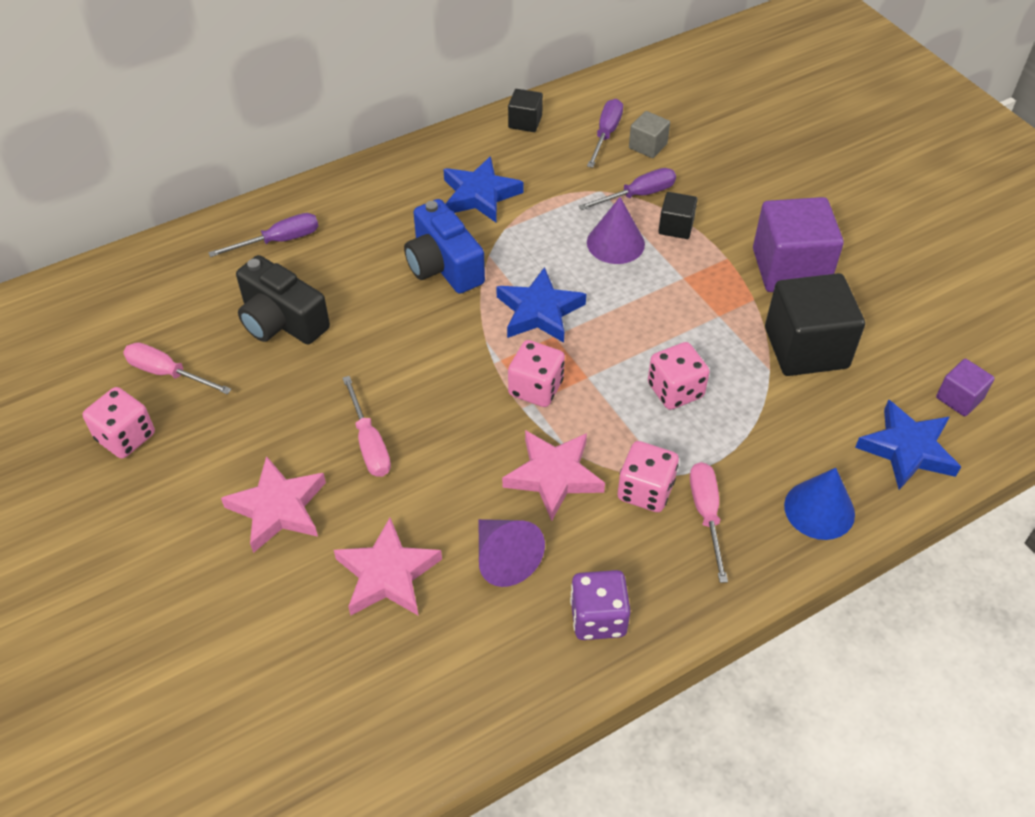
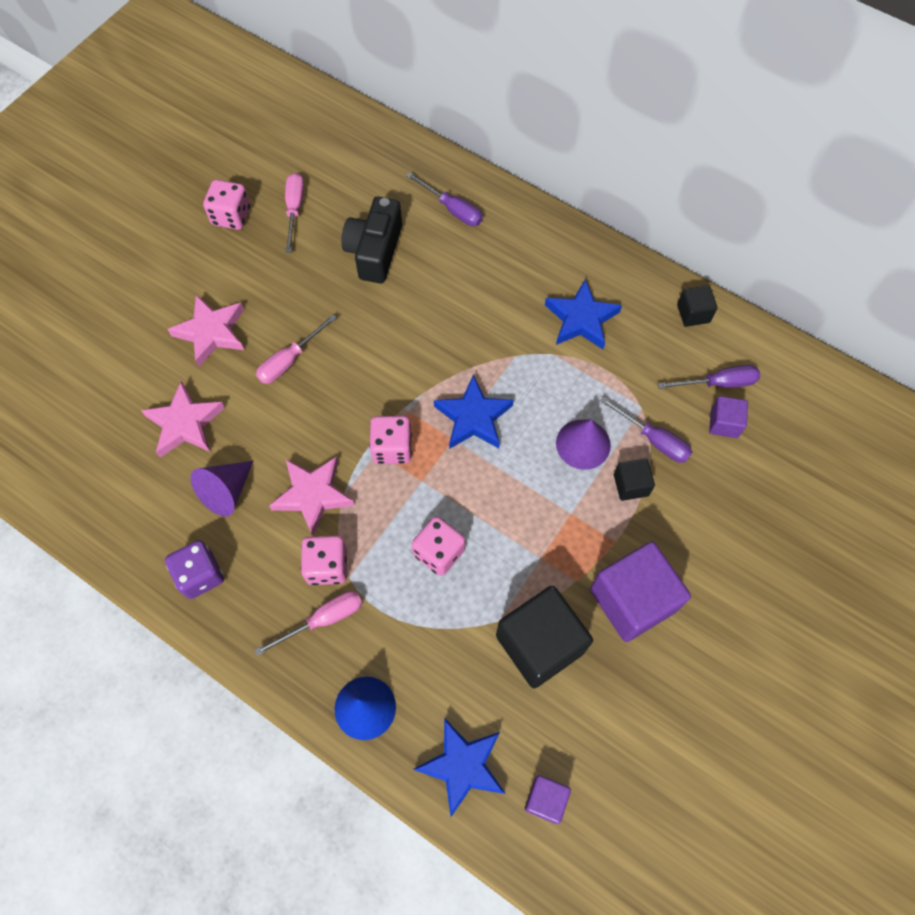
camera: 65 degrees right, 15 degrees up
(443, 266) = (486, 329): blue camera -> none
(648, 146) = (724, 423): grey cube -> purple cube

